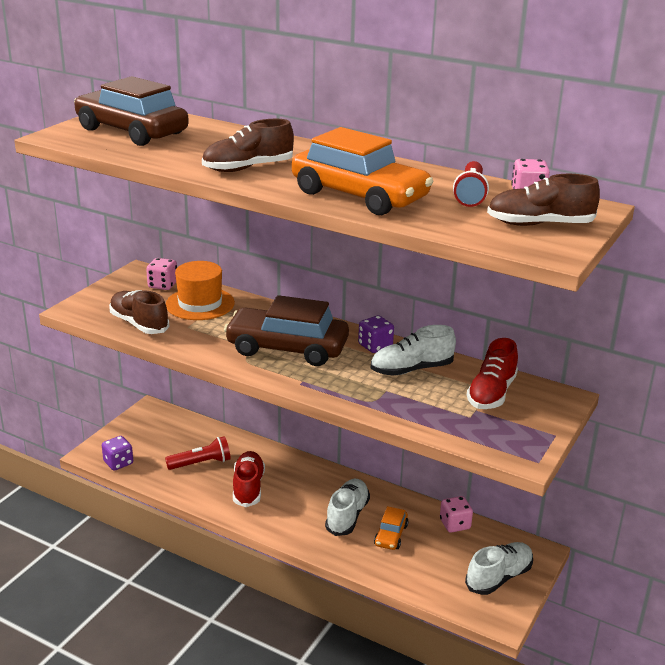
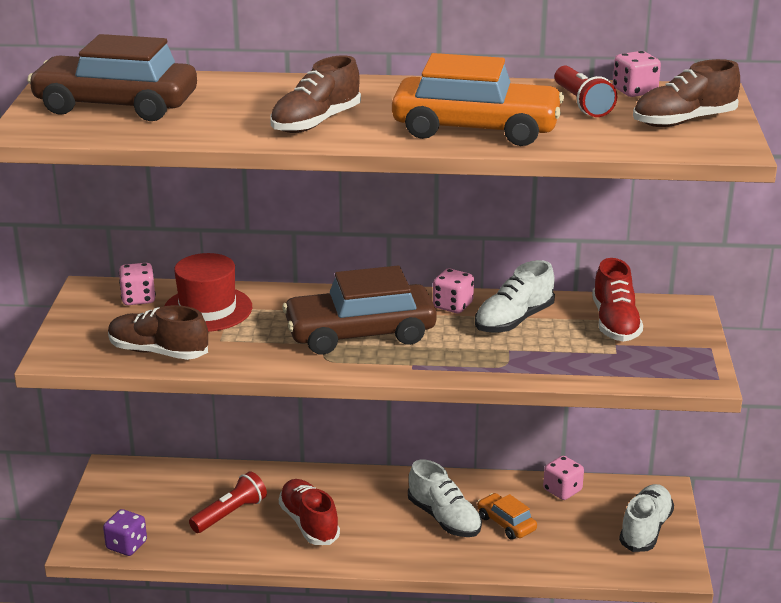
camera: 25 degrees left, 0 degrees up
(200, 304) = (207, 309): orange hat -> red hat
(347, 516) = (444, 518): white shoe -> white shoe turned 150 degrees clockwise
(375, 346) = (452, 305): purple dice -> pink dice
(391, 535) = (506, 523): orange car -> orange car turned 150 degrees clockwise

